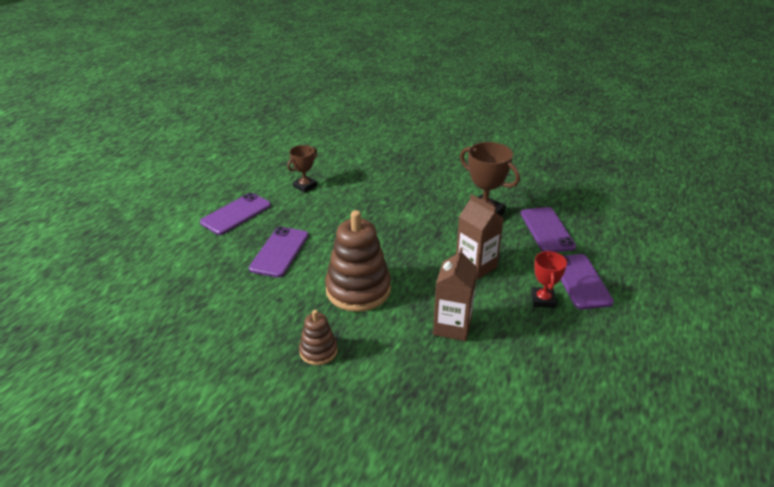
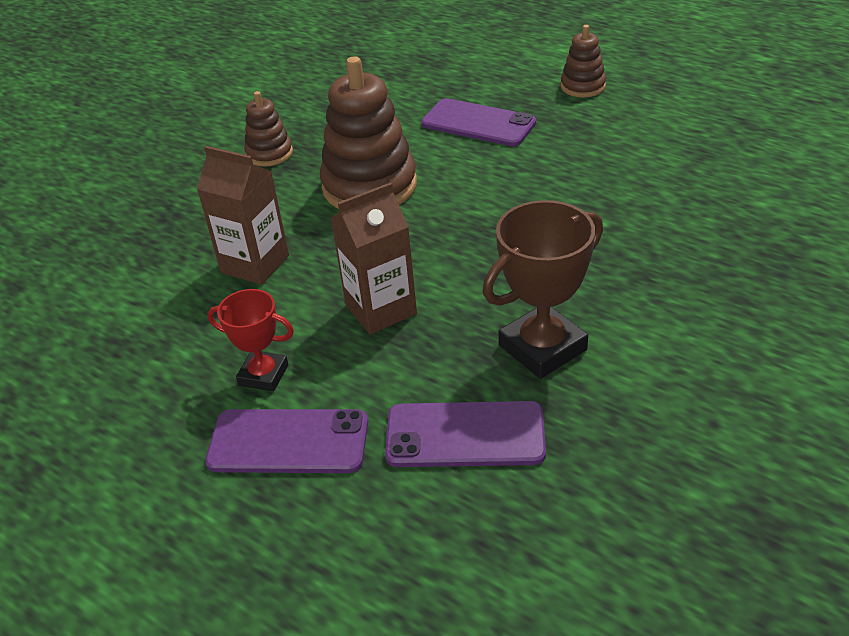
camera: 105 degrees right, 5 degrees up
(236, 214) = (583, 86): purple phone -> brown stacking toy
(305, 186) = (661, 142): brown trophy -> none

